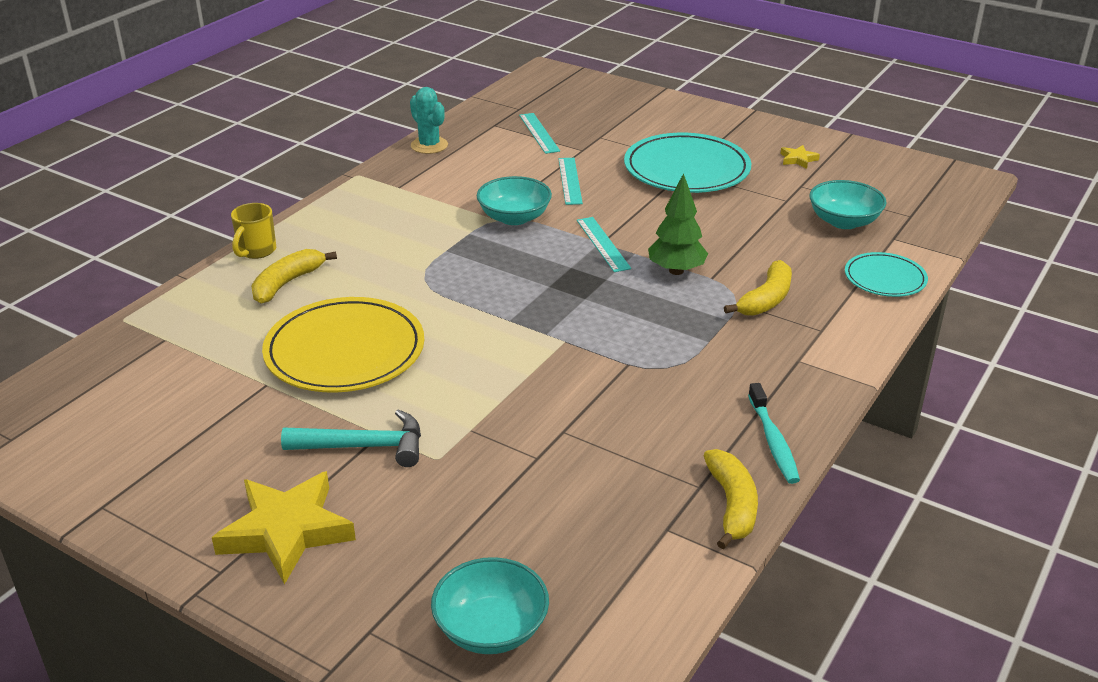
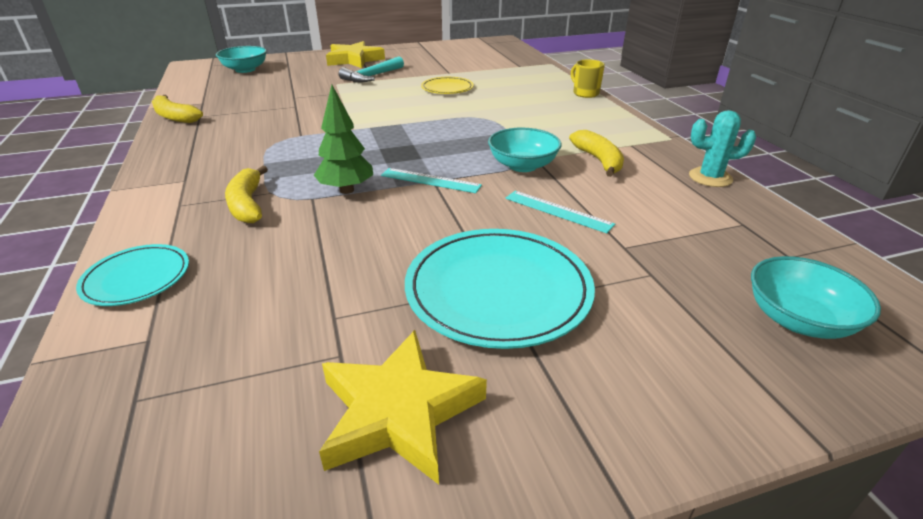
camera: 130 degrees right, 0 degrees up
(287, 283) = (535, 92): yellow banana -> yellow banana (598, 160)
(345, 351) = (447, 88): yellow plate -> yellow plate, size x0.55
(539, 133) = (697, 240): turquoise ruler -> none
(773, 441) = (170, 141): turquoise toothbrush -> none
(798, 159) = (398, 411): yellow star -> yellow star, size x2.26
(843, 221) = (233, 327): turquoise bowl -> turquoise bowl (798, 320)

